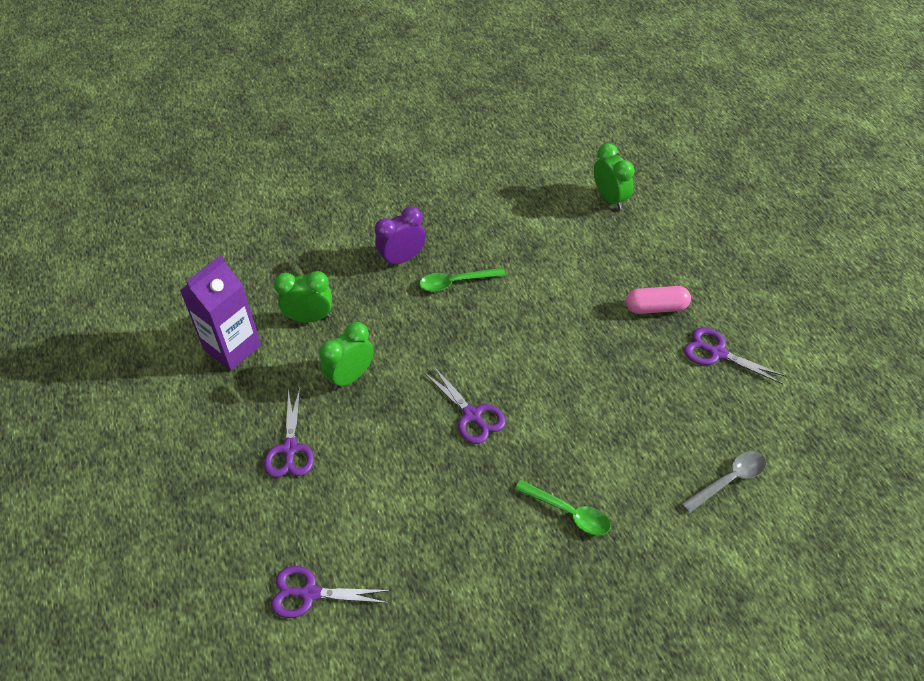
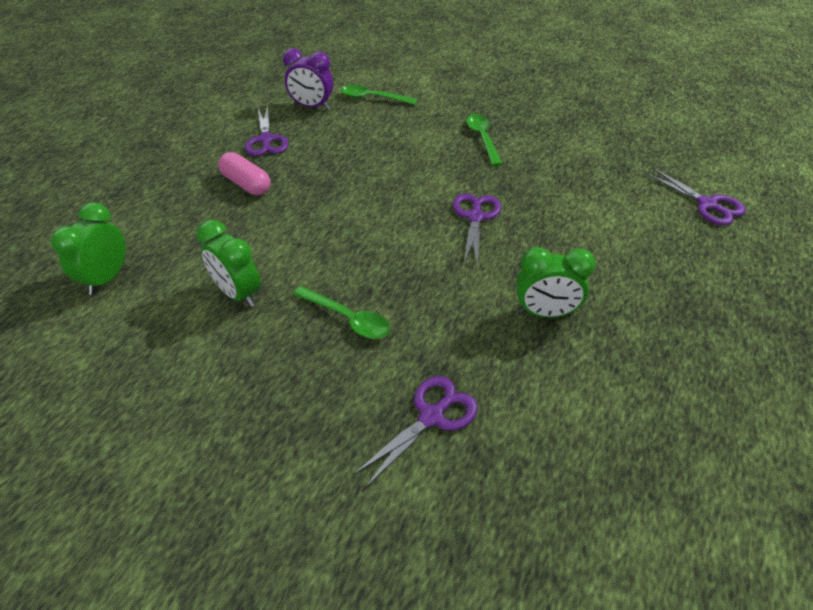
camera: 135 degrees left, 5 degrees down
(232, 347) = (654, 441): purple carton -> none
(290, 449) = (656, 296): purple scissors -> purple scissors (432, 416)
(309, 318) = (532, 403): green clock -> green clock (238, 293)
(402, 259) = (361, 388): purple clock -> purple clock (312, 107)
(729, 480) = (373, 98): grey spoon -> green spoon

